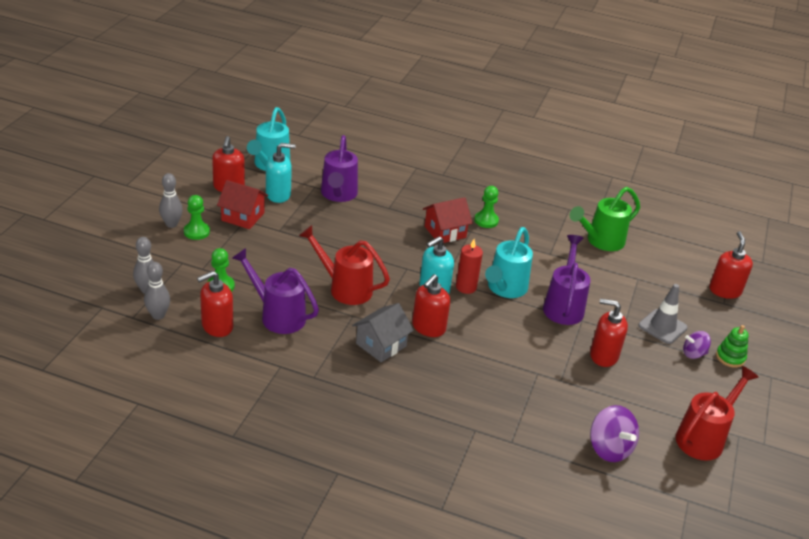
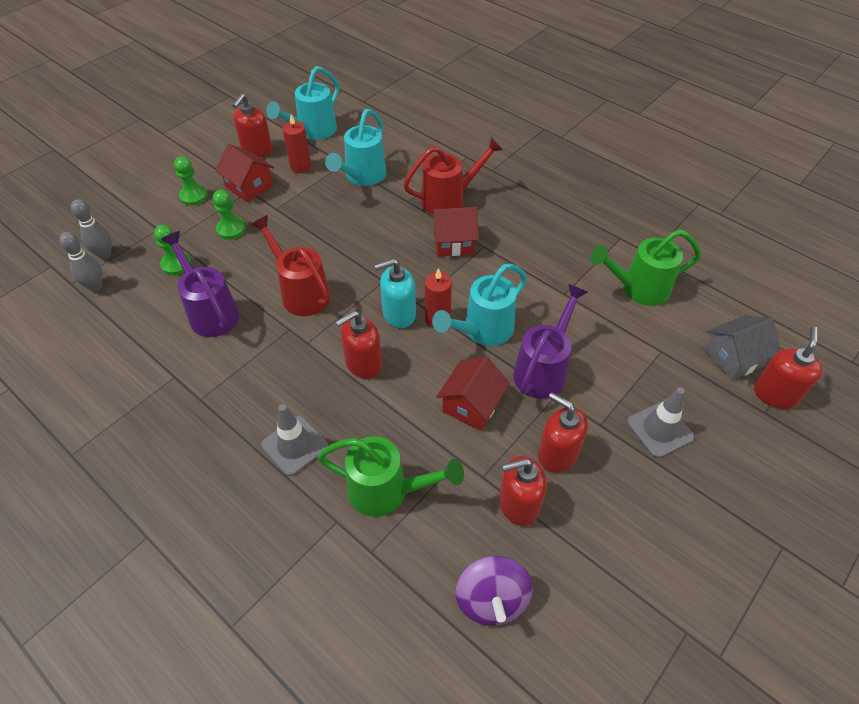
camera: 25 degrees right, 15 degrees up
(171, 224) = (175, 183): grey bowling pin -> none
(217, 326) = (142, 312): red soap dispenser -> red soap dispenser (518, 504)
(278, 195) = (300, 167): turquoise soap dispenser -> red candle
(338, 195) = (362, 176): purple watering can -> turquoise watering can
(381, 345) = (297, 374): grey house -> grey house (733, 358)
(411, 391) = (294, 445): none -> grey traffic cone
(486, 220) = (510, 236): green pawn -> green pawn (231, 229)
(499, 404) = (387, 491): none -> green watering can
(526, 338) = (471, 405): none -> red house
(693, 354) = (683, 481): purple spinning top -> none
(704, 438) = (633, 621): red watering can -> red watering can (449, 199)
(730, 357) = (734, 500): green stacking toy -> none

